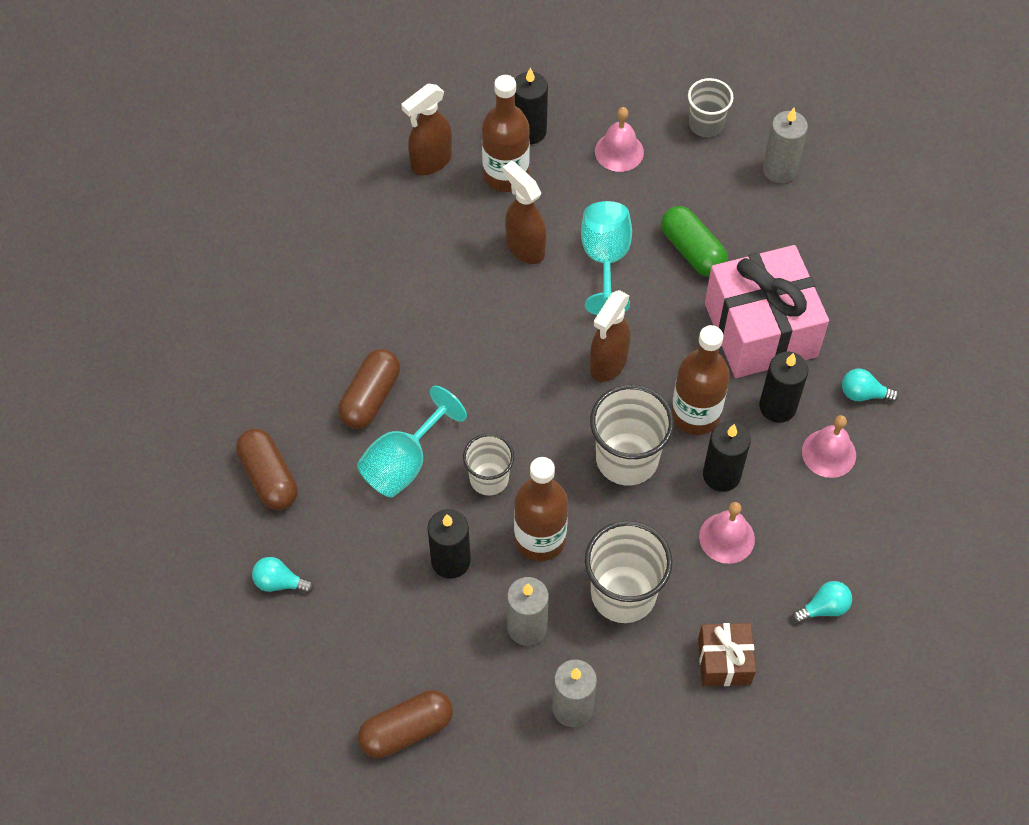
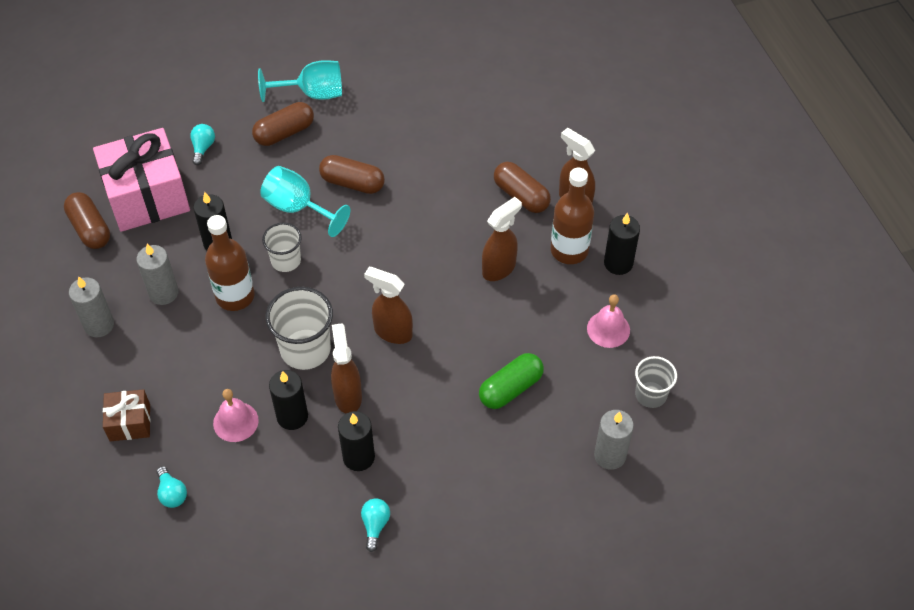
camera: 85 degrees right, 5 degrees down
(417, 215) = (521, 196): none -> brown capsule
(605, 260) = (493, 325): turquoise goblet -> turquoise goblet (312, 93)
(623, 594) = (188, 352): white cup -> none
(695, 415) = (348, 396): brown bottle -> brown spray bottle
(760, 330) = (434, 443): pink gift -> pink gift (147, 196)
(829, 453) = (315, 497): pink bell -> none

